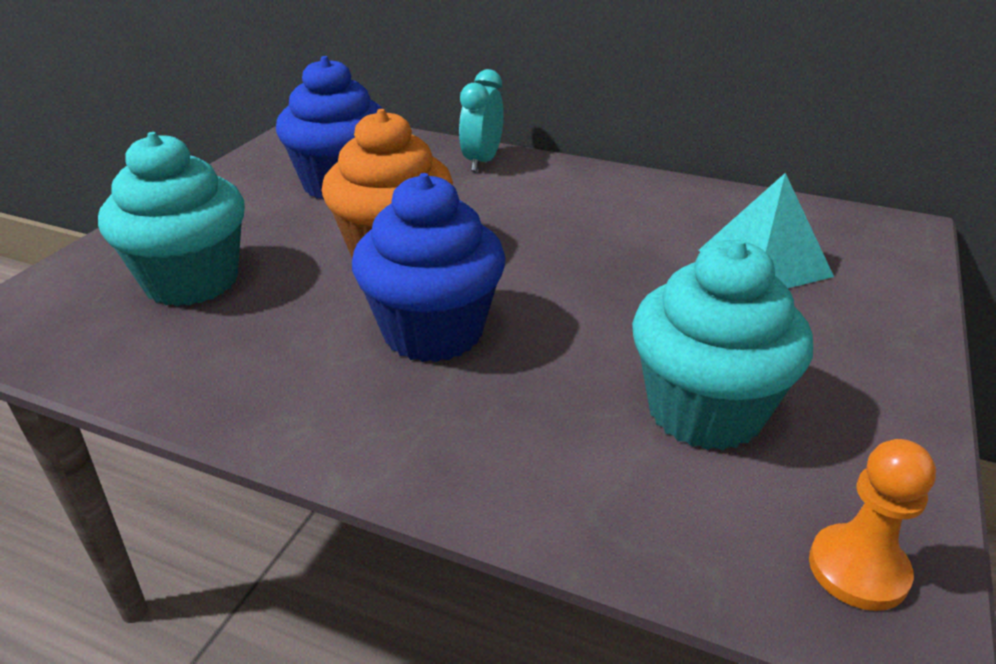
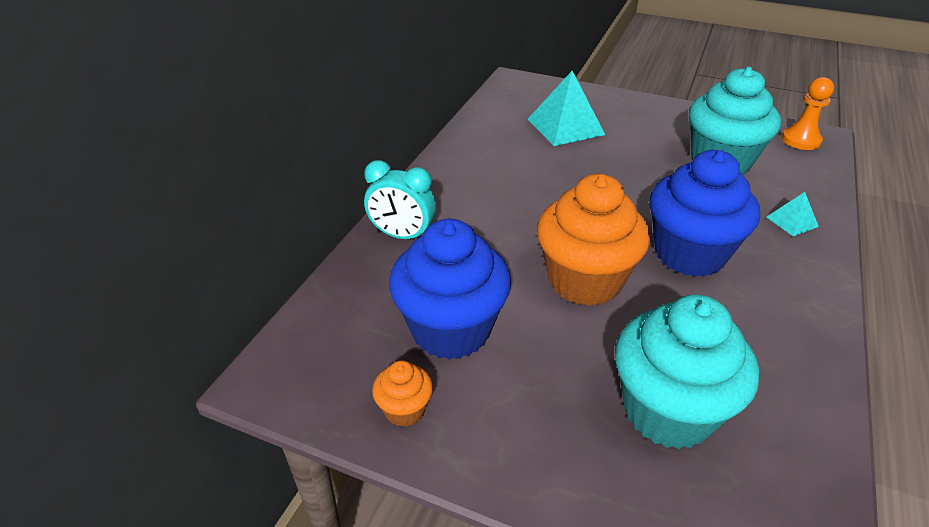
camera: 90 degrees left, 5 degrees up
(259, 169) = (404, 410): none -> orange cupcake
(512, 458) = (792, 221): none -> turquoise pyramid

